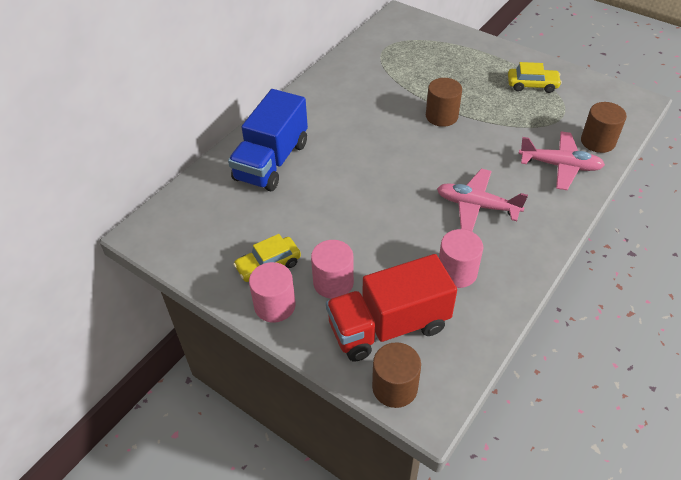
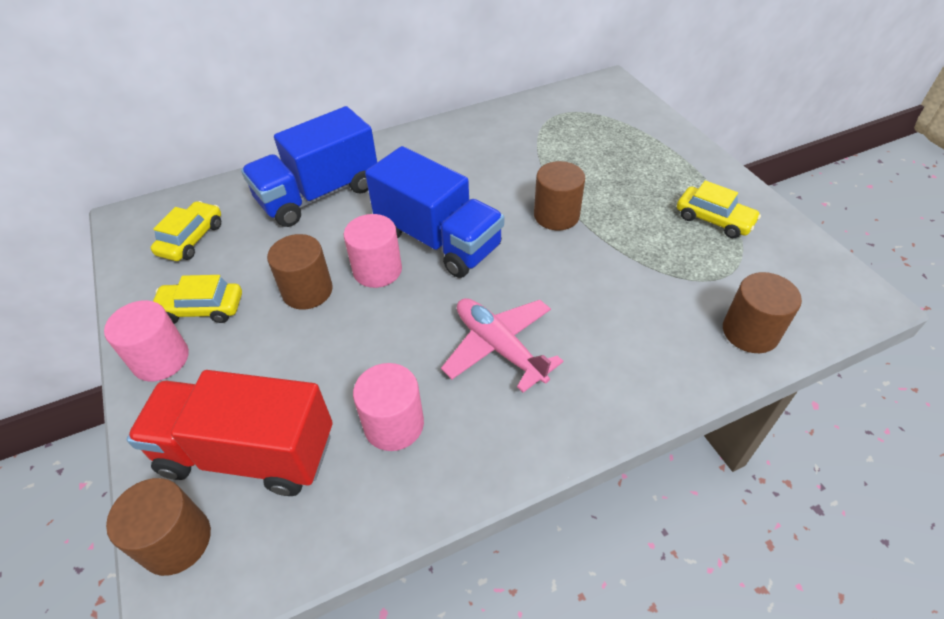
camera: 30 degrees right, 0 degrees up
(209, 226) = (191, 239): none -> yellow car
(329, 224) = (307, 291): none -> brown cylinder
(333, 282) = (244, 363): pink cylinder -> pink cylinder (377, 270)
(382, 159) = (438, 240): none -> blue truck
(559, 166) = (662, 343): pink plane -> none

